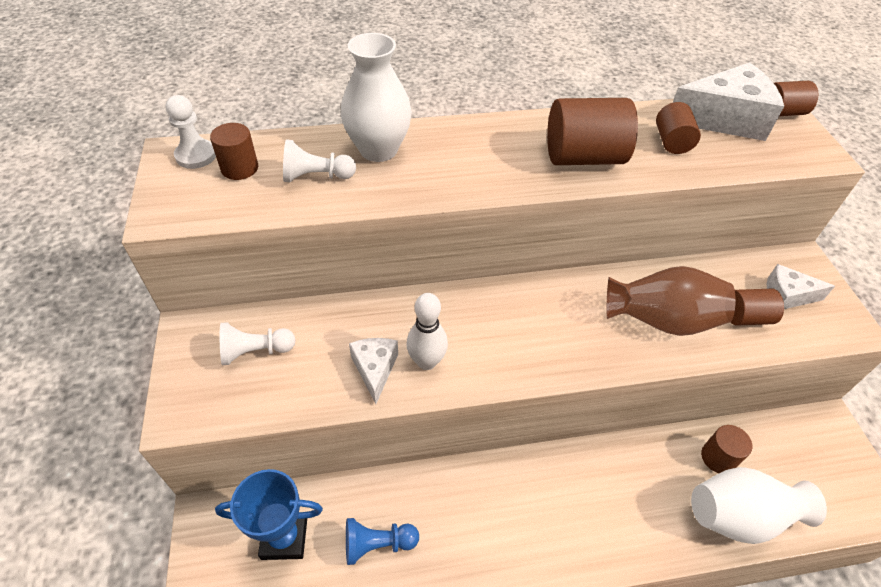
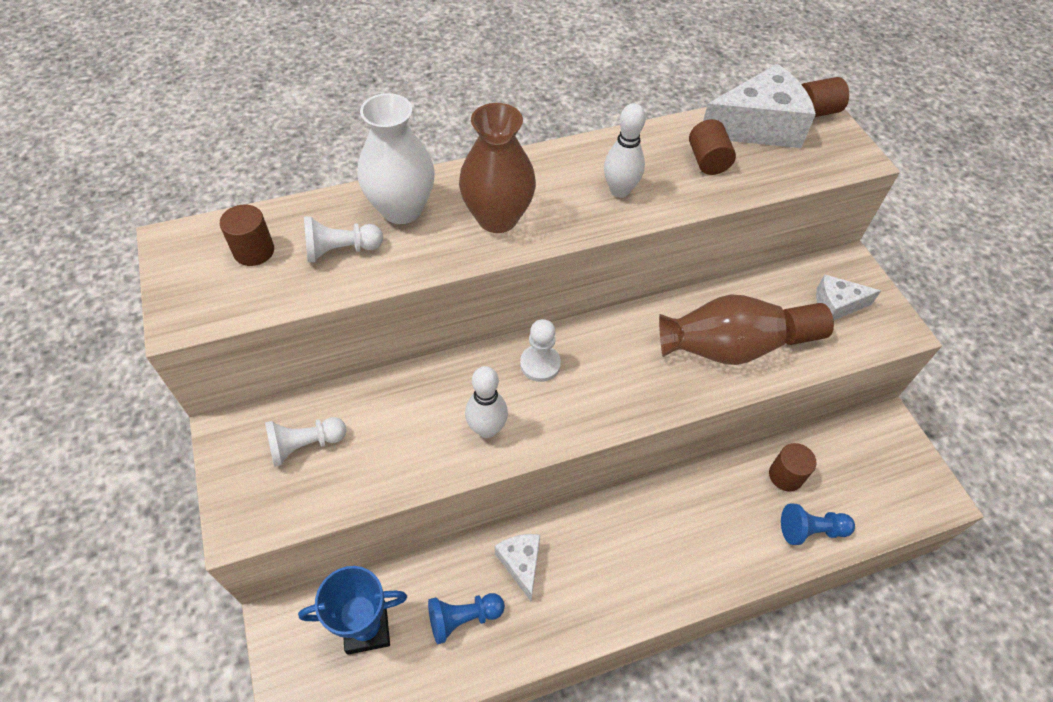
camera: 10 degrees left, 5 degrees up
(196, 155) = (201, 242): white pawn -> white pawn (540, 364)
(375, 369) = (435, 445): white cheese -> white cheese (521, 563)
(464, 167) = (497, 218): none -> brown vase
(583, 157) = (619, 191): brown cylinder -> white bowling pin
(740, 516) = (810, 530): white vase -> blue pawn

